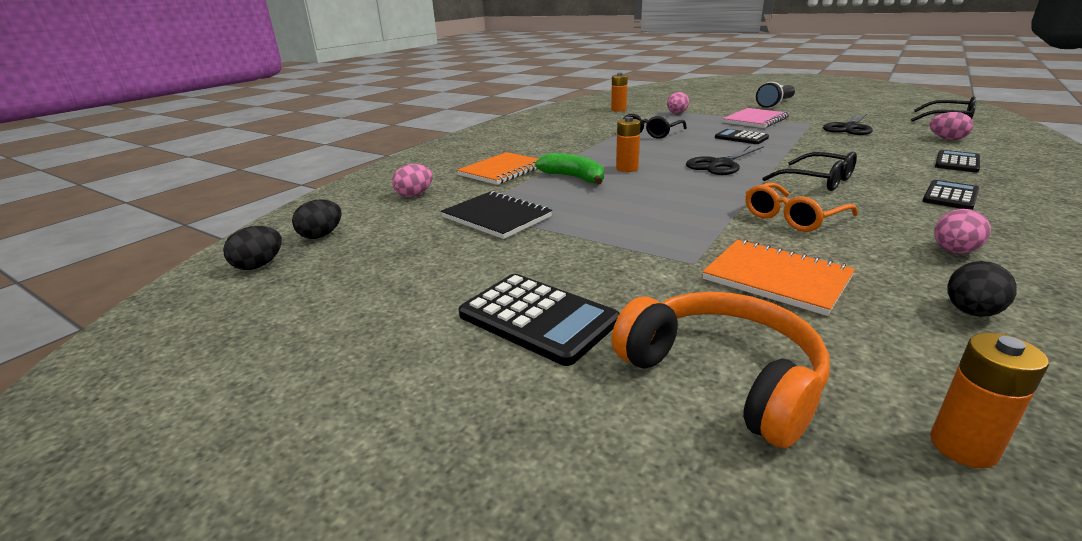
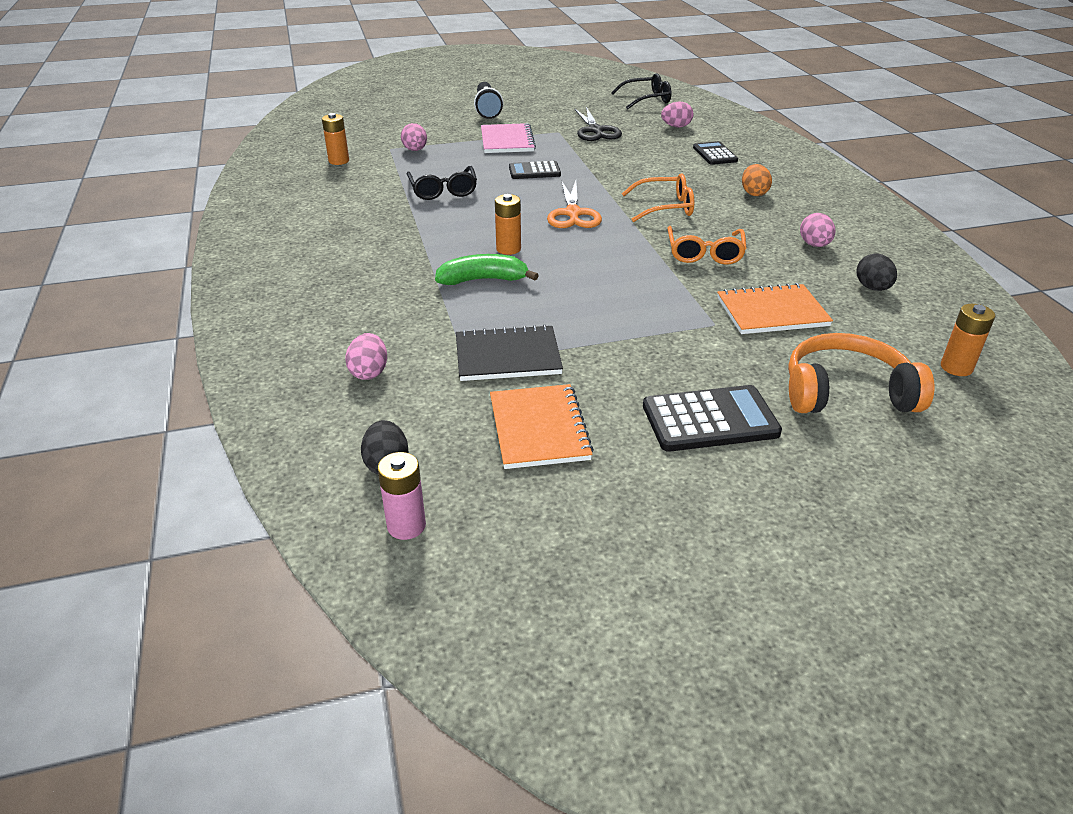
camera: 50 degrees left, 10 degrees up
(259, 265) = (406, 526): black egg -> pink battery
(502, 170) = (394, 300): orange notebook -> orange notebook (539, 428)
(720, 164) = (573, 213): black scissors -> orange scissors
(817, 181) = (665, 207): black glasses -> orange glasses
(950, 196) = (754, 193): black calculator -> orange egg

